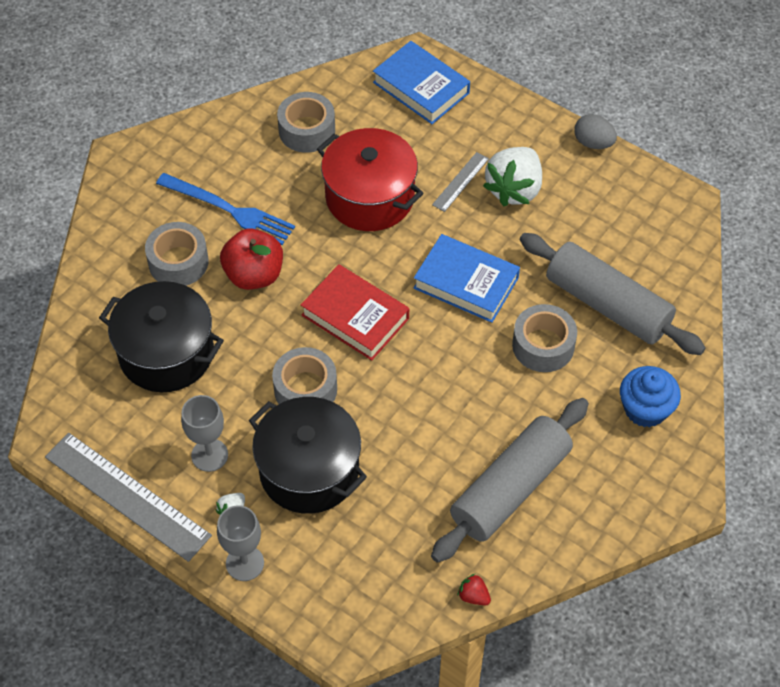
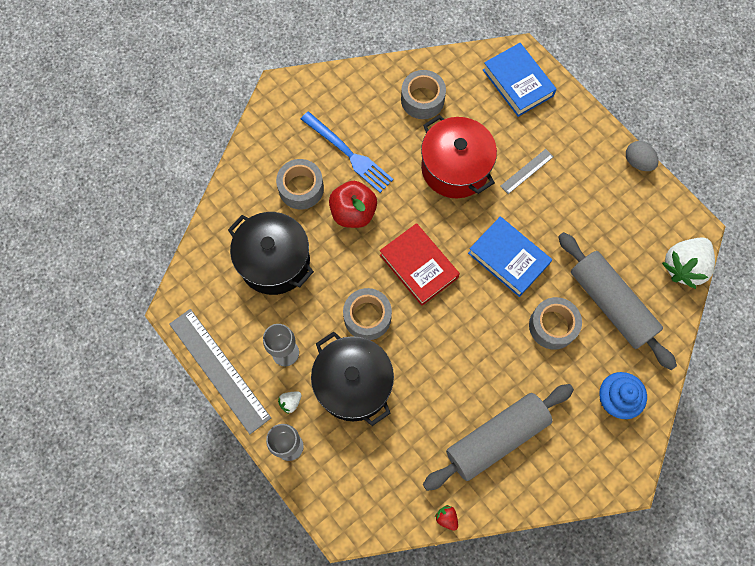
camera: 15 degrees right, 15 degrees up
(514, 189) = (566, 188): white strawberry -> white strawberry (684, 267)

